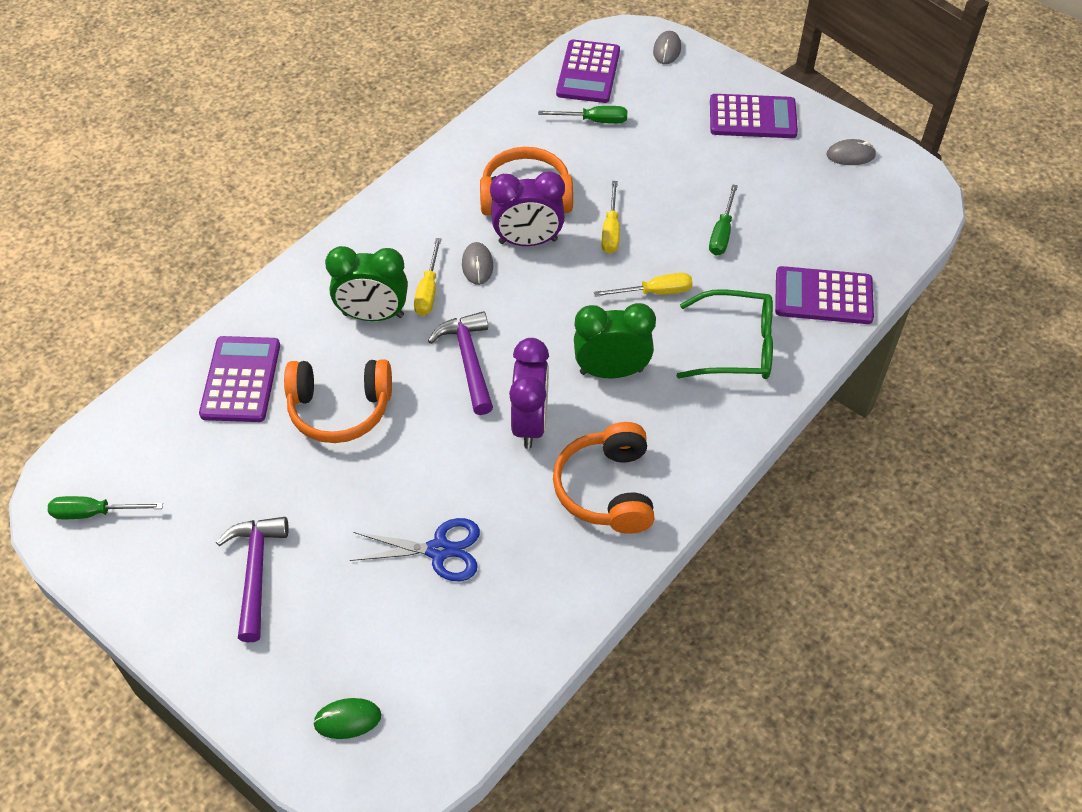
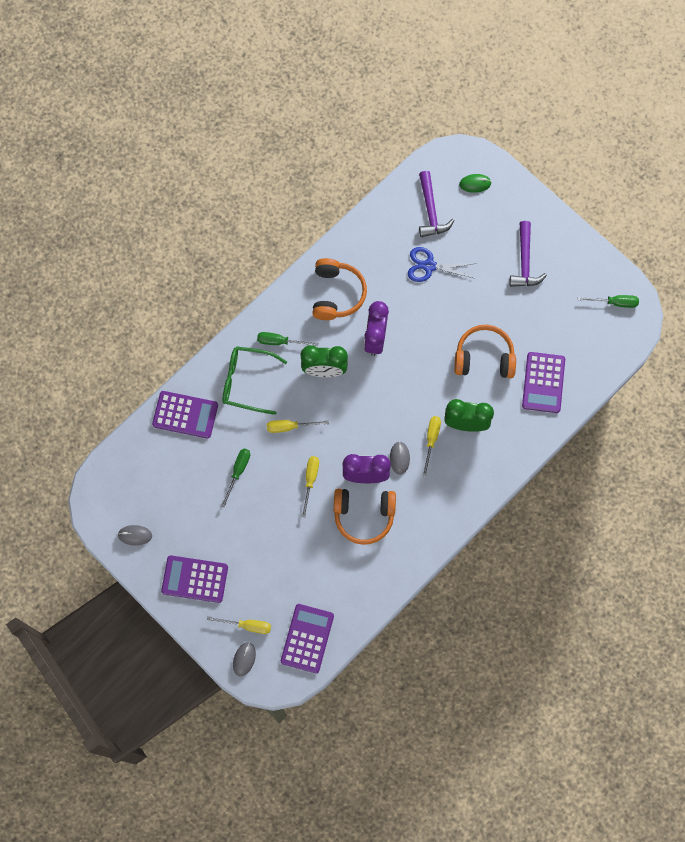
camera: 175 degrees left, 20 degrees up
(468, 360) = (408, 385): purple hammer -> purple hammer (431, 211)
(594, 121) = (309, 585): green screwdriver -> green screwdriver (280, 341)
(670, 79) = (247, 625): none -> yellow screwdriver

